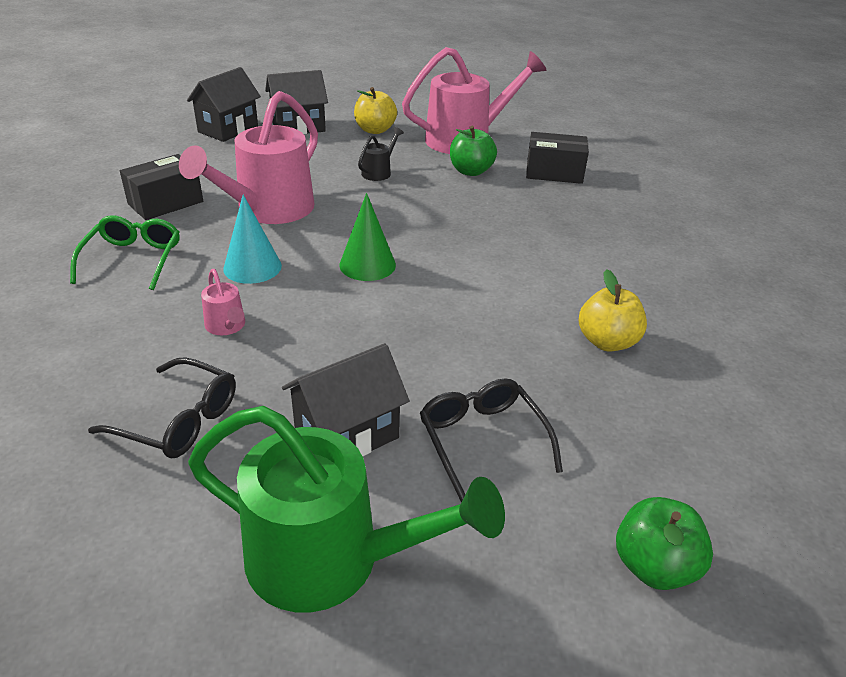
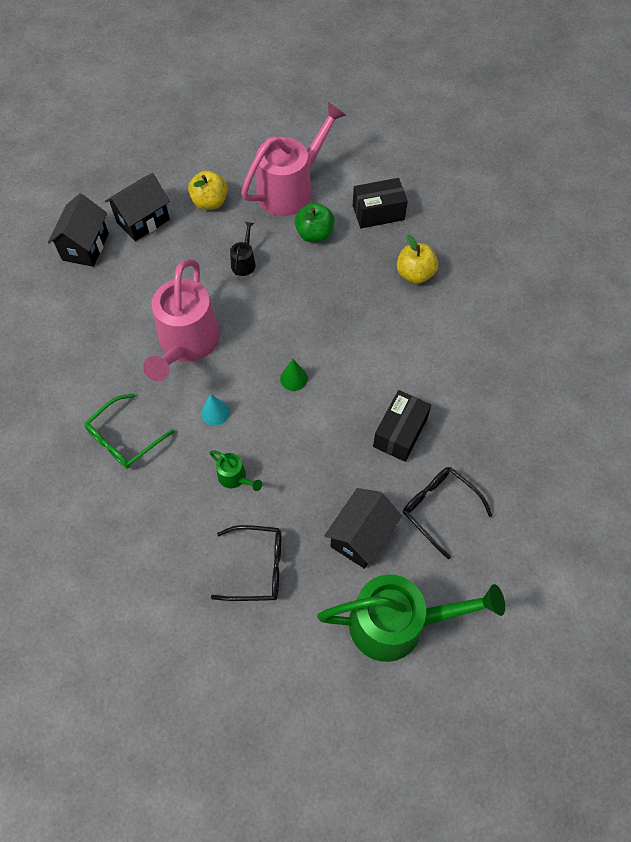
camera: 20 degrees left, 25 degrees up
(133, 259) = (124, 438): green glasses -> green glasses turned 120 degrees counterclockwise
(165, 203) = (102, 365): black box -> black box (400, 432)
(227, 326) = (235, 478): pink watering can -> green watering can
(252, 267) = (215, 412): turquoise cone -> turquoise cone, size x0.65
(367, 265) = (293, 378): green cone -> green cone, size x0.65
(607, 342) = (480, 394): yellow apple -> yellow apple (415, 274)
(654, 566) = (558, 557): green apple -> none

